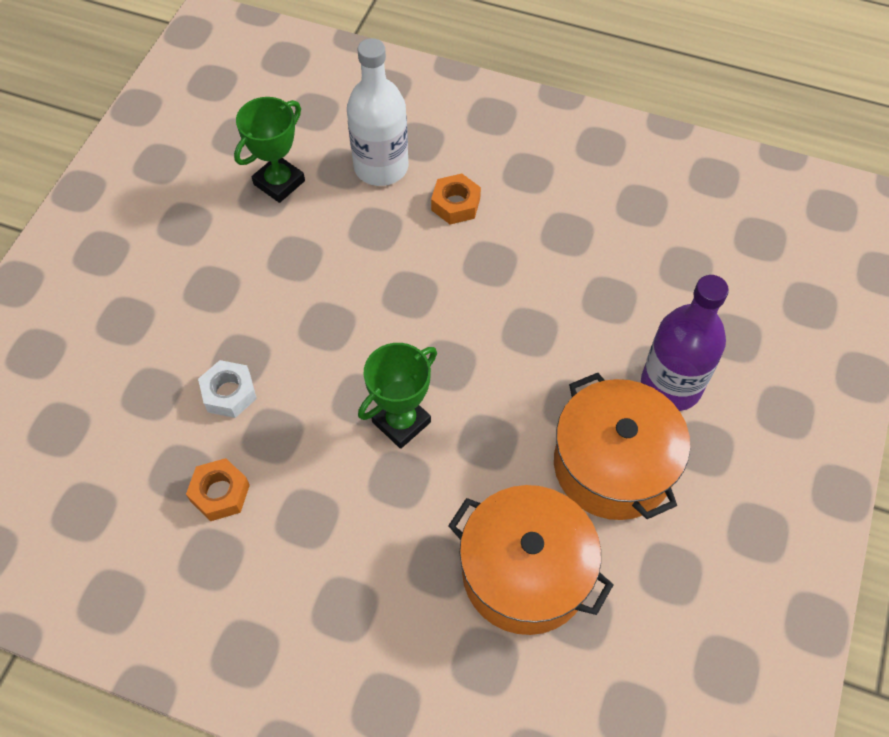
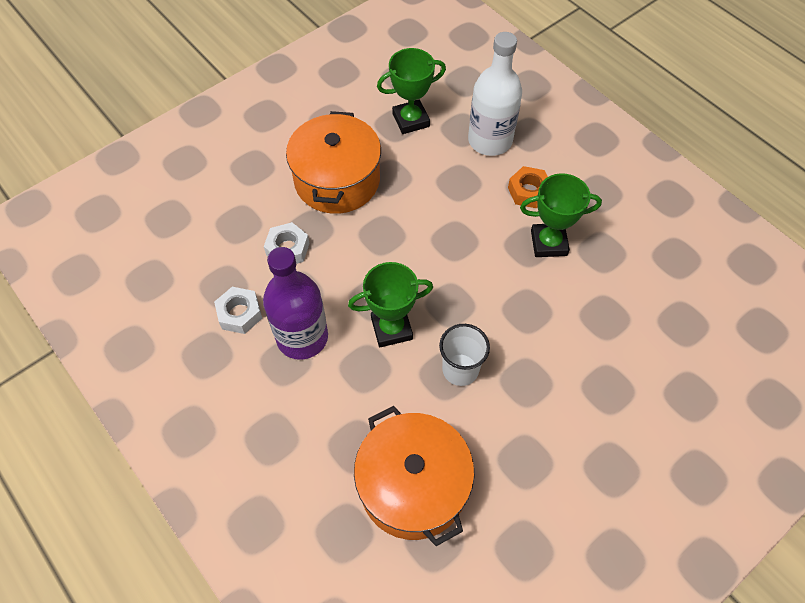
camera: 30 degrees right, 0 degrees up
(220, 493) = (240, 314): orange nut -> white nut
(499, 427) = (460, 369): none -> white cup
(509, 249) = (548, 243): none -> green trophy
(613, 465) = (529, 443): orange pot -> orange pot (337, 180)
(671, 385) = (614, 407): purple bottle -> purple bottle (302, 337)

